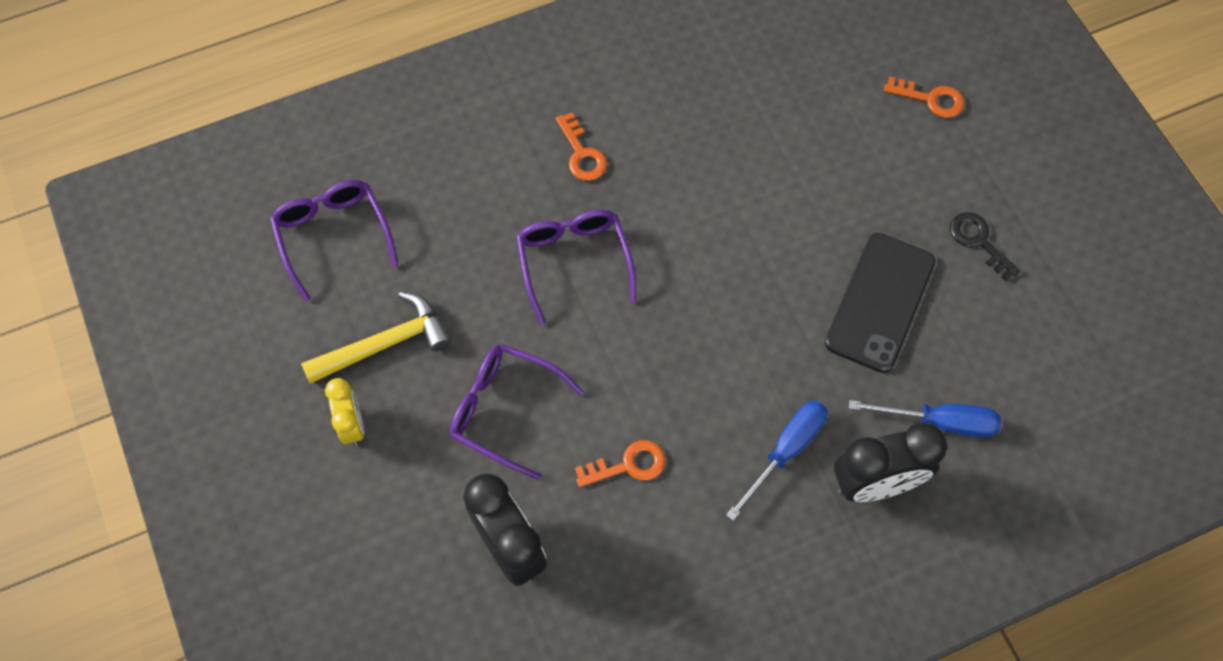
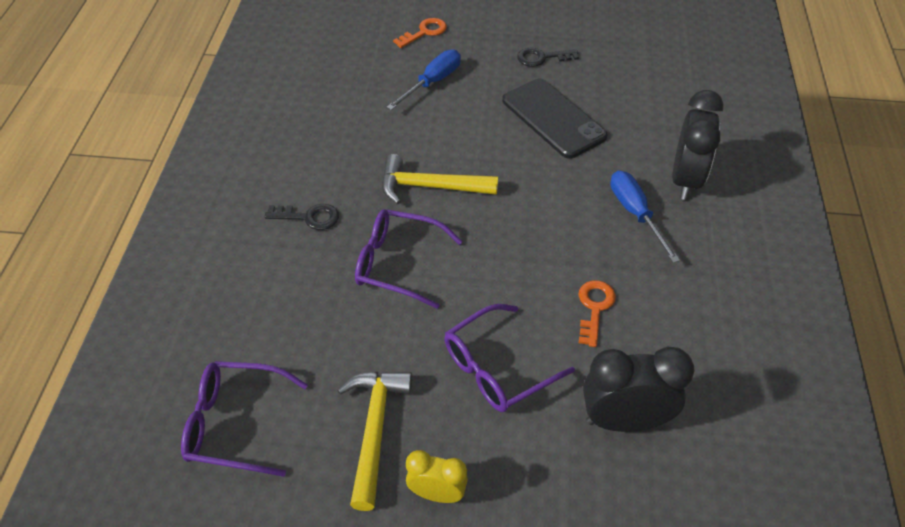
camera: 60 degrees left, 15 degrees down
(582, 154) = (309, 217): orange key -> black key
(692, 236) = (430, 187): none -> yellow hammer
(939, 422) = (658, 130): blue screwdriver -> blue screwdriver (432, 82)

